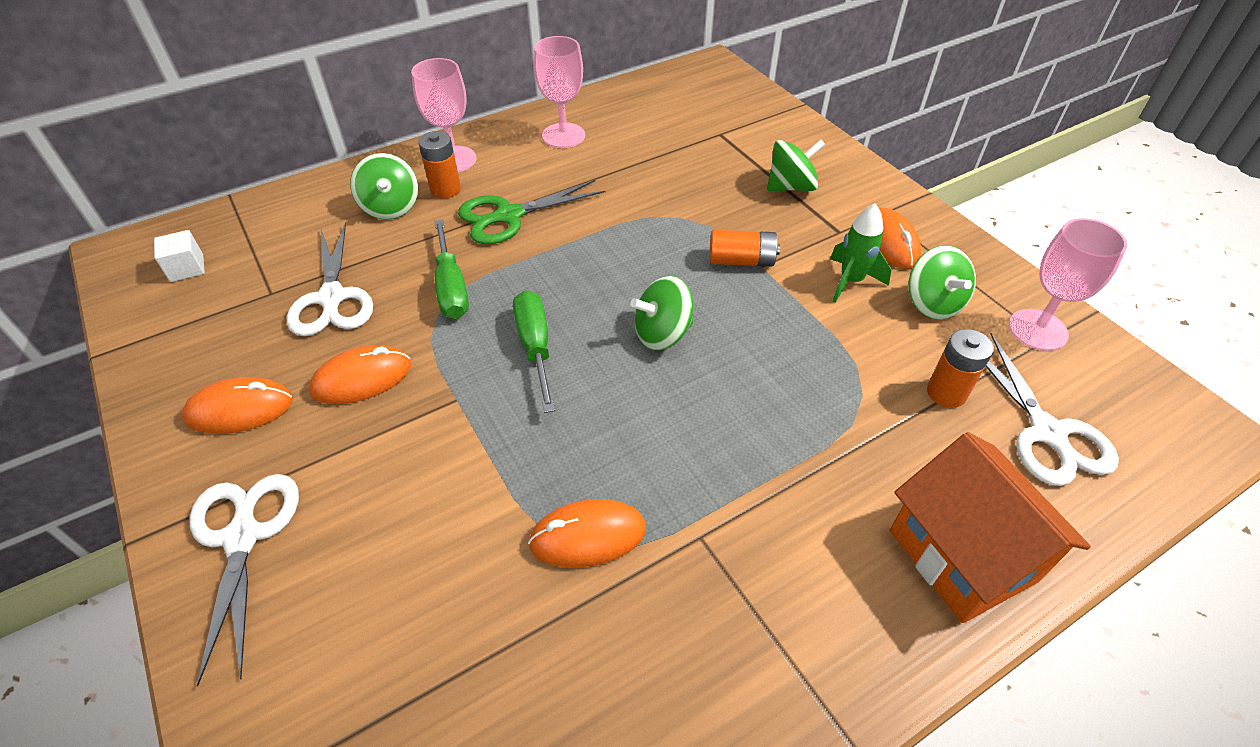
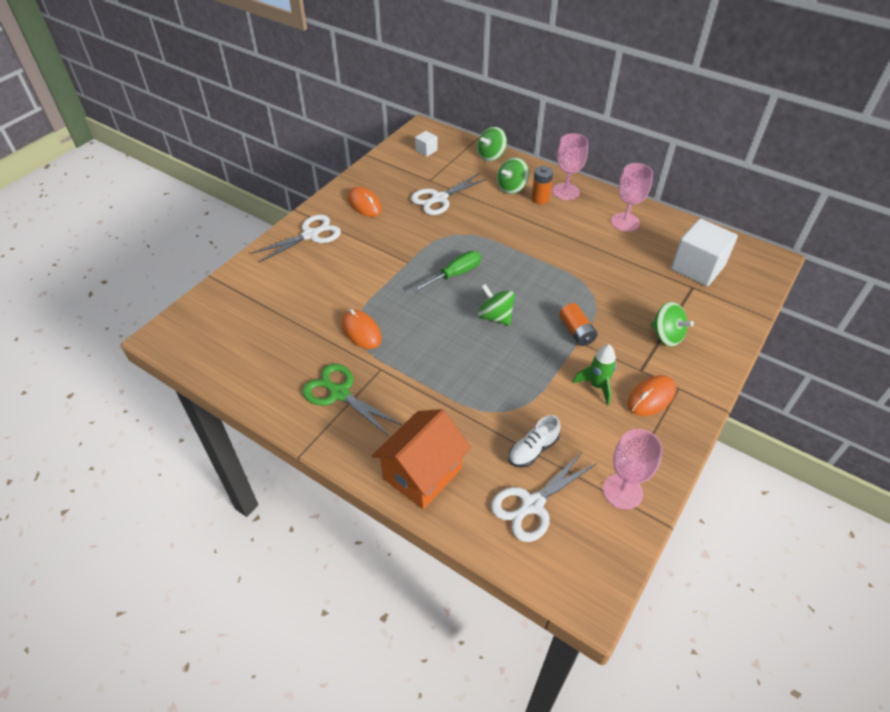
camera: 65 degrees right, 0 degrees up
(362, 378) = (401, 229): orange mouse -> none
(451, 287) = (473, 231): green screwdriver -> none
(508, 216) = (538, 229): green scissors -> green scissors (339, 393)
(690, 116) = (697, 267): none -> white cube
(932, 303) = (607, 430): green spinning top -> green spinning top (491, 156)
(946, 393) = (533, 449): orange battery -> white shoe

